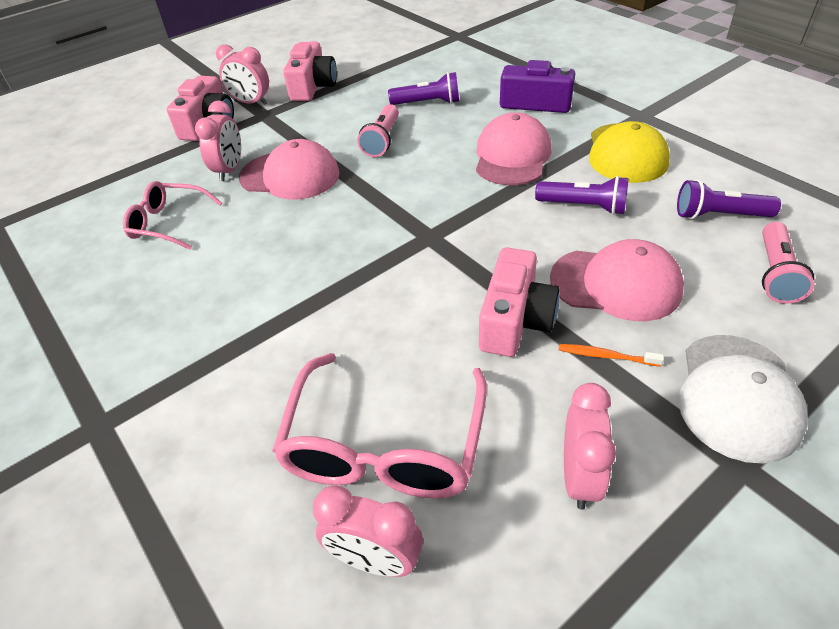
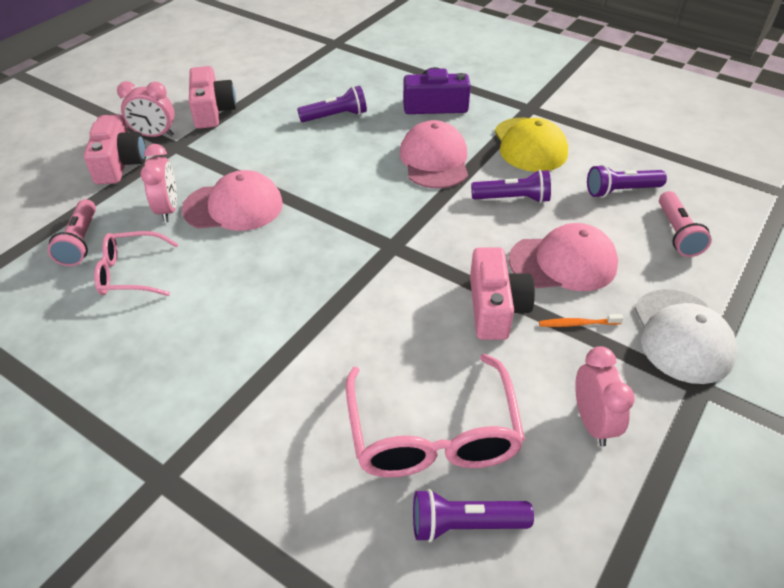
camera: 20 degrees left, 0 degrees up
(375, 560) = (465, 524): pink clock -> purple flashlight
(382, 140) = (308, 159): pink flashlight -> pink flashlight (80, 242)

